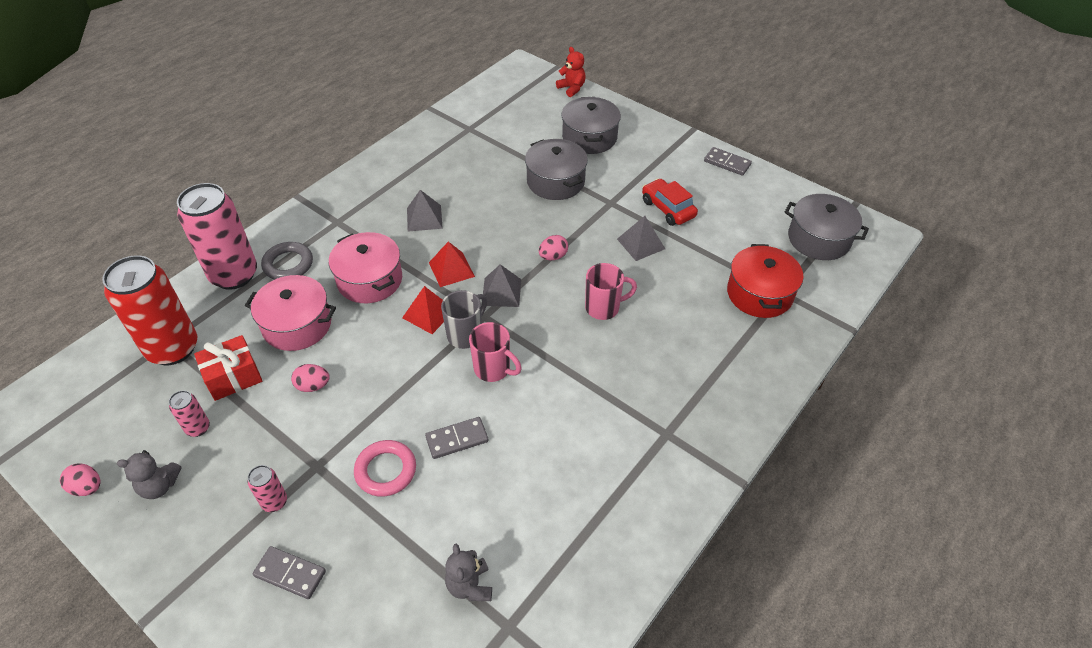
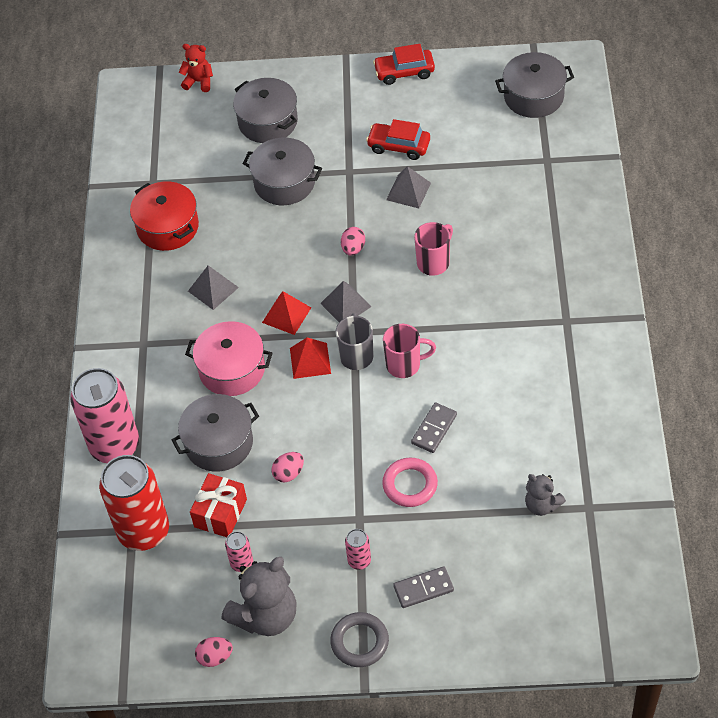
camera: 35 degrees left, 5 degrees up
(159, 486) = (266, 615): grey teddy bear -> grey teddy bear, size x1.81
(288, 264) = (149, 405): grey ring -> grey ring (359, 642)
(297, 325) = (219, 443): pink pot -> grey pot
(727, 163) = (404, 72): grey domino -> red car
(759, 294) = (532, 172): red pot -> red pot (168, 227)

